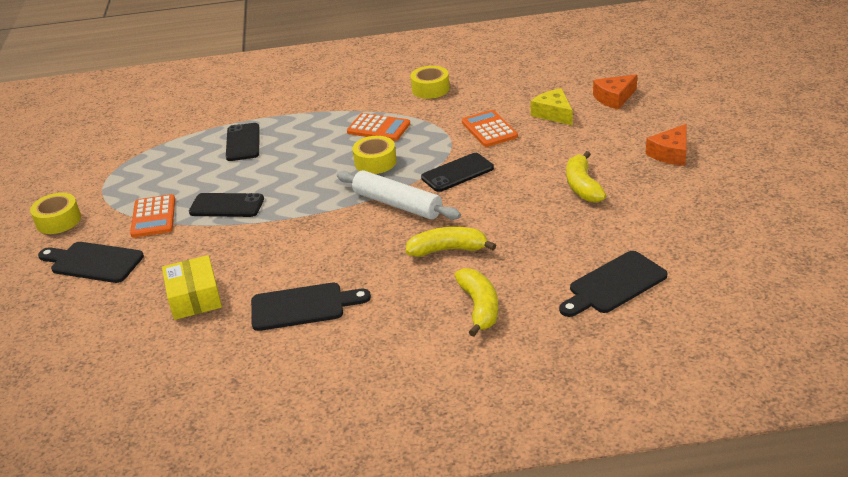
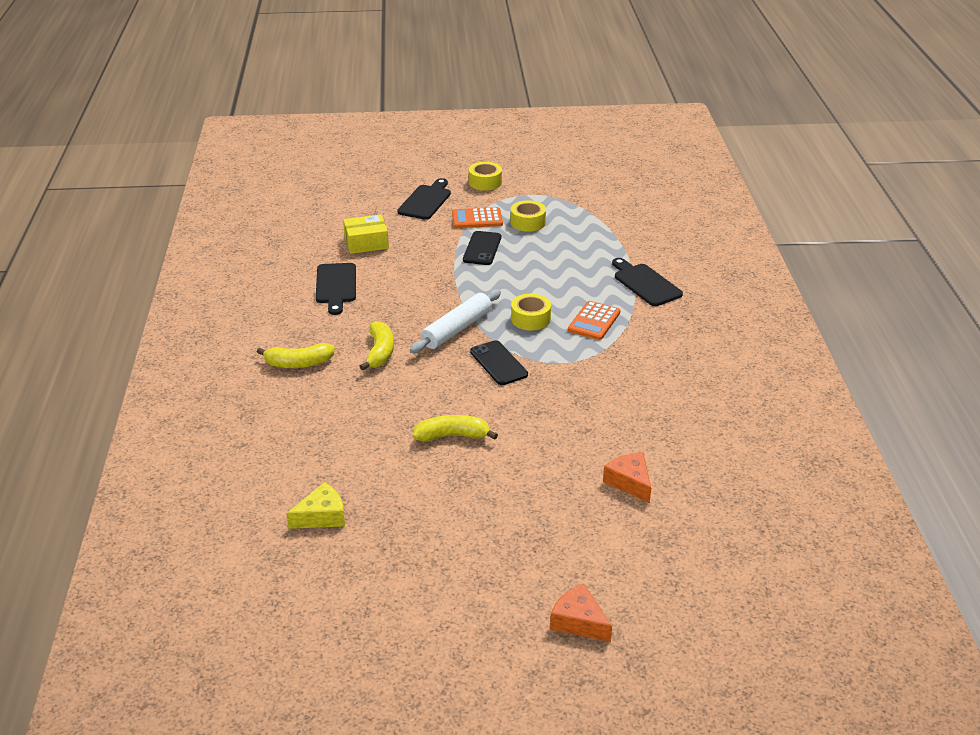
camera: 90 degrees right, 0 degrees up
(243, 142) = (583, 251): black phone -> none
(430, 89) = (672, 354): yellow tape -> yellow tape (528, 222)
(489, 129) = (576, 387): orange calculator -> none
(553, 114) = (601, 433): yellow cheese -> yellow cheese (322, 516)
(614, 285) = (295, 435): black cutting board -> black cutting board (645, 283)
(670, 153) = (496, 505): orange cheese -> orange cheese (579, 621)

